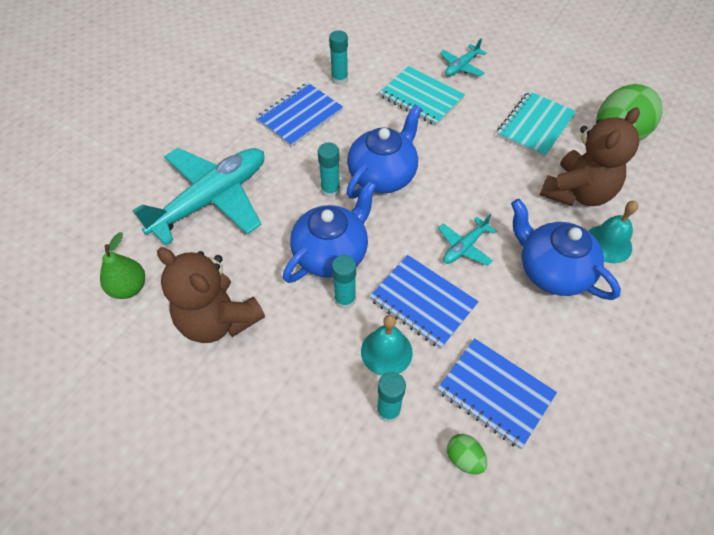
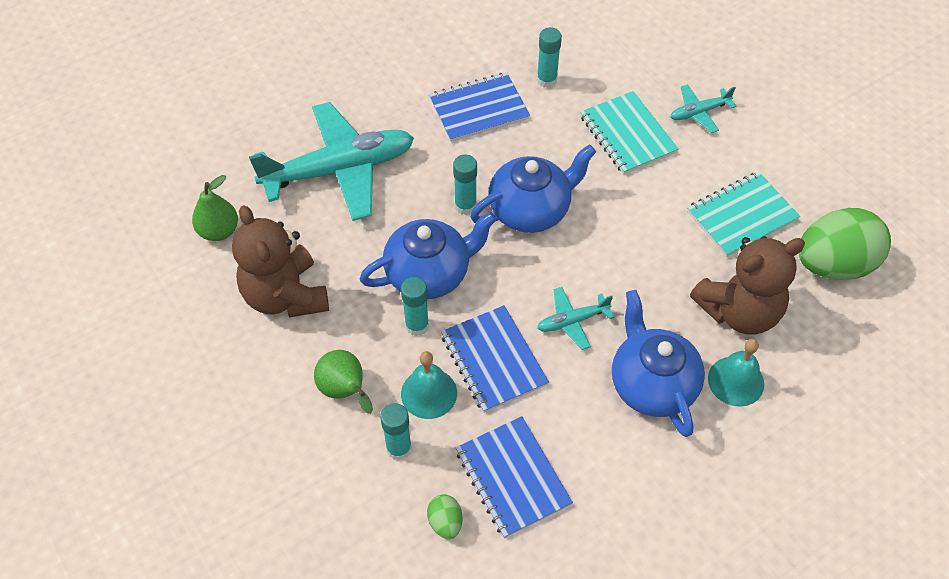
camera: 25 degrees right, 0 degrees up
(314, 380) = (345, 391): none -> green pear

